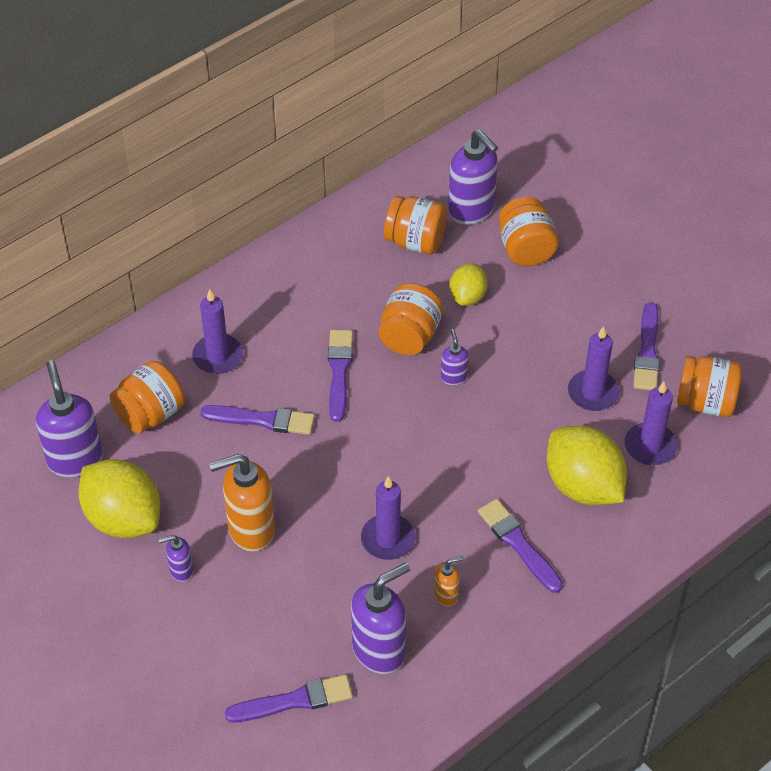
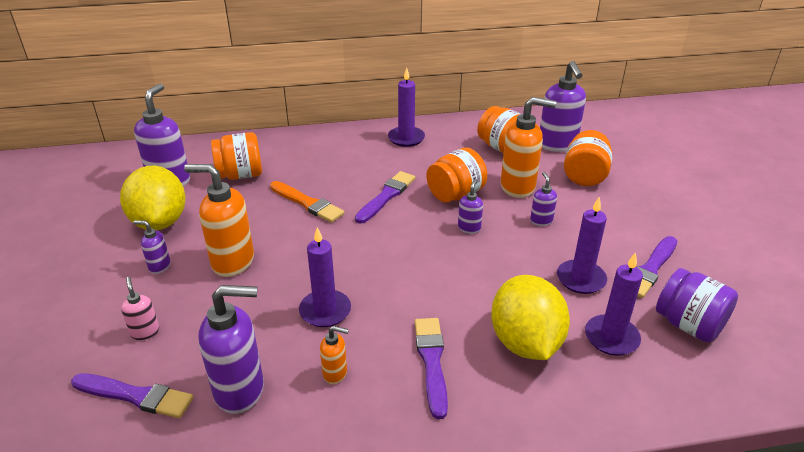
camera: 30 degrees right, 15 degrees down
(217, 356) = (313, 162): purple candle -> purple candle (406, 138)
(240, 642) = (145, 332): none -> pink soap dispenser
(262, 420) = (307, 203): purple brush -> orange brush
(467, 296) = (518, 187): yellow lemon -> orange soap dispenser
(517, 335) = (541, 221): none -> purple soap dispenser
(705, 402) = (688, 325): orange jar -> purple jar

